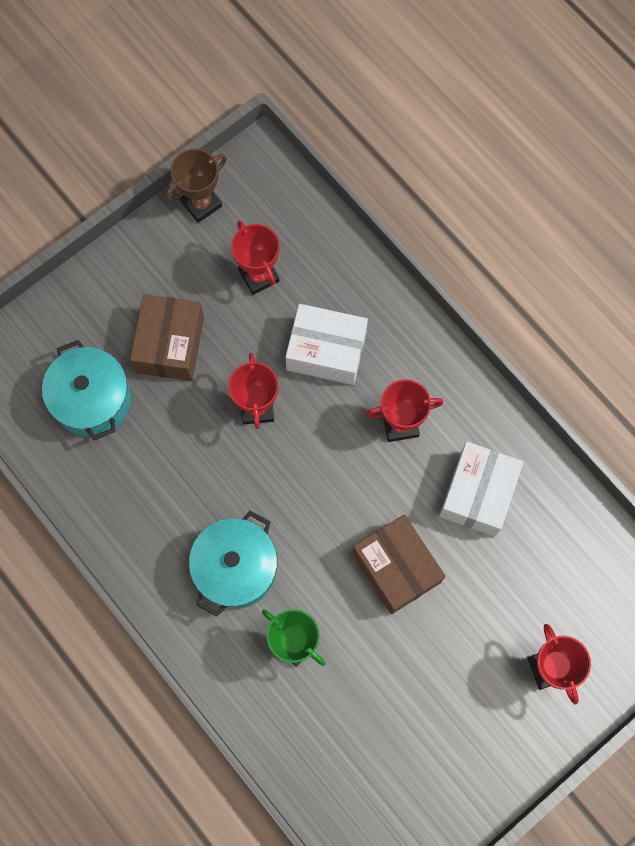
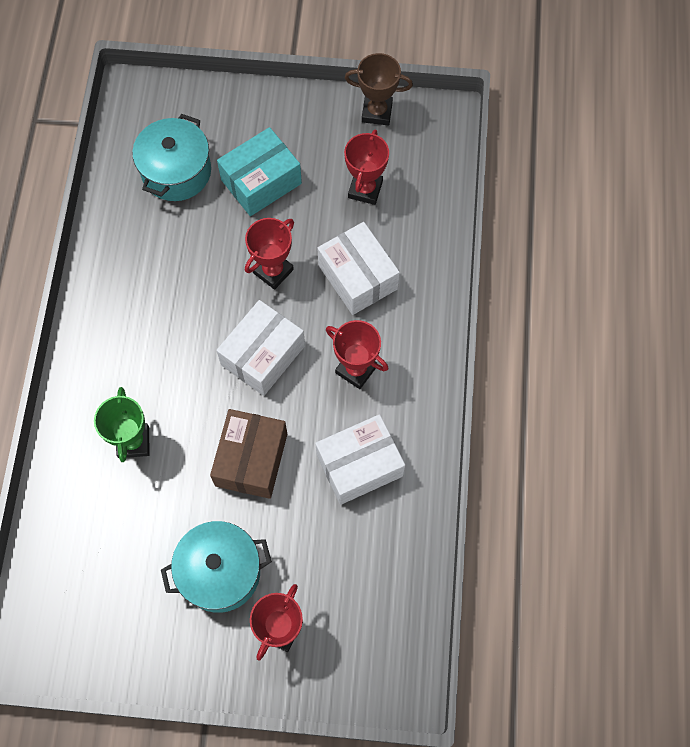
camera: 45 degrees right, 5 degrees down
(170, 345) = (261, 182): brown box -> turquoise box
(236, 568) = (149, 358): turquoise pot -> turquoise pot (220, 572)
(320, 481) = (263, 355): none -> white box

